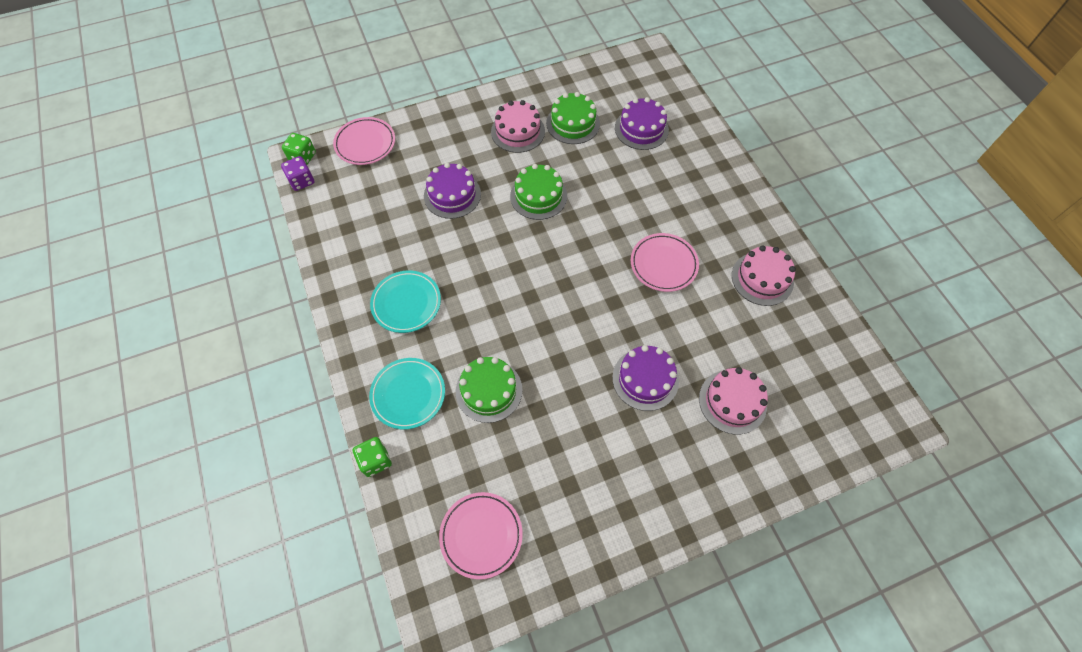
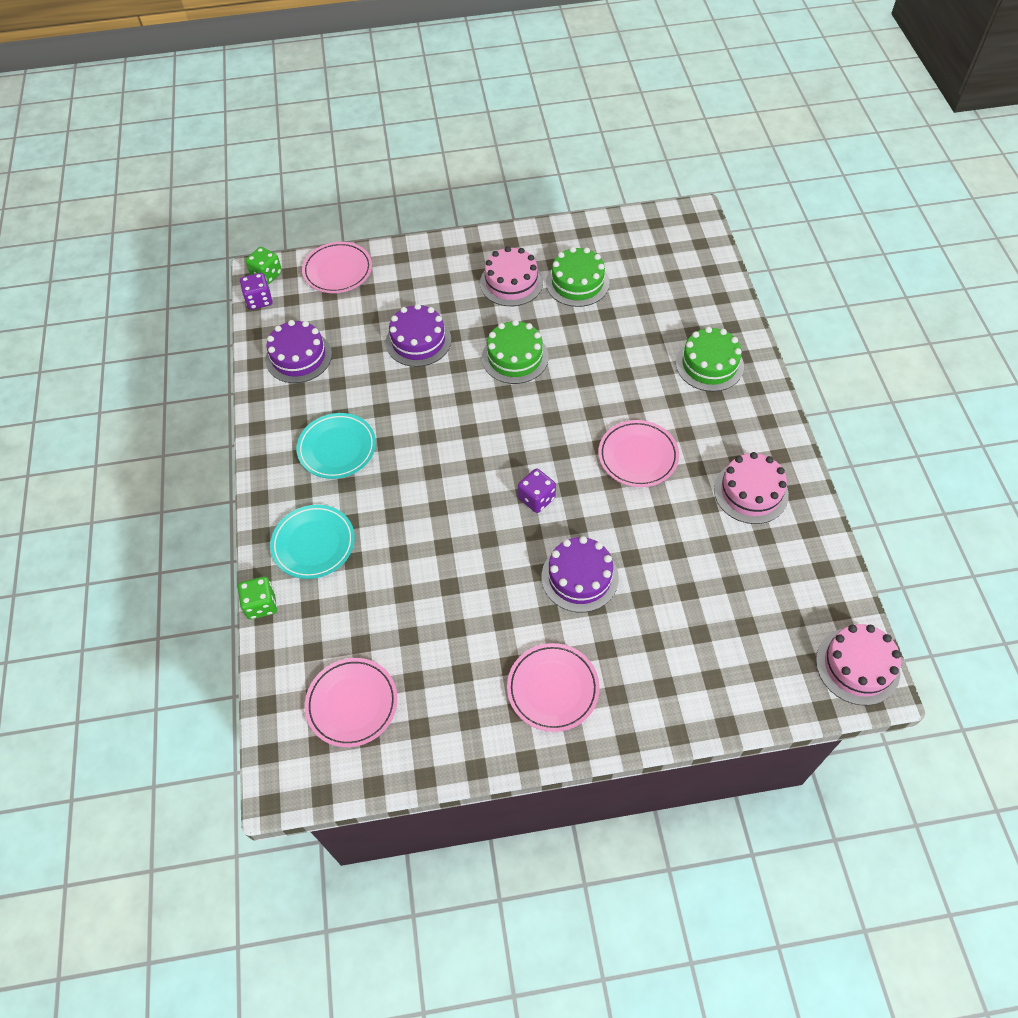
camera: 15 degrees right, 5 degrees down
(489, 390) = (401, 556): green cake -> green cake (709, 364)
(590, 316) = (536, 498): none -> purple dice
(641, 129) = (656, 301): purple cake -> purple cake (298, 357)
(650, 483) = (553, 689): none -> pink plate
(732, 401) = (674, 620): pink cake -> pink cake (857, 666)

